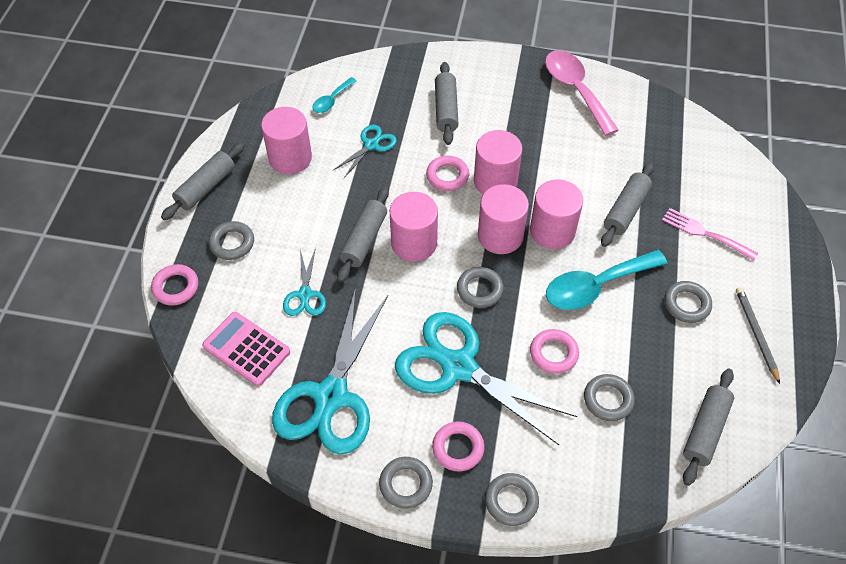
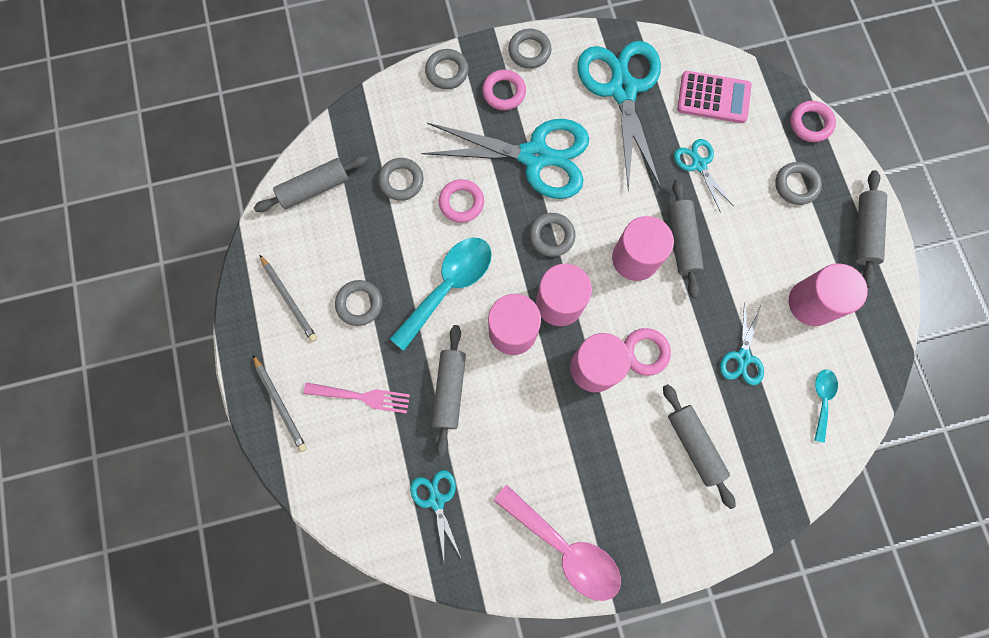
camera: 155 degrees right, 20 degrees up
(663, 147) = (436, 500): none -> turquoise scissors
(705, 430) = (314, 188): grey rolling pin -> grey rolling pin turned 60 degrees clockwise
(781, 254) = (280, 404): none -> grey pencil

